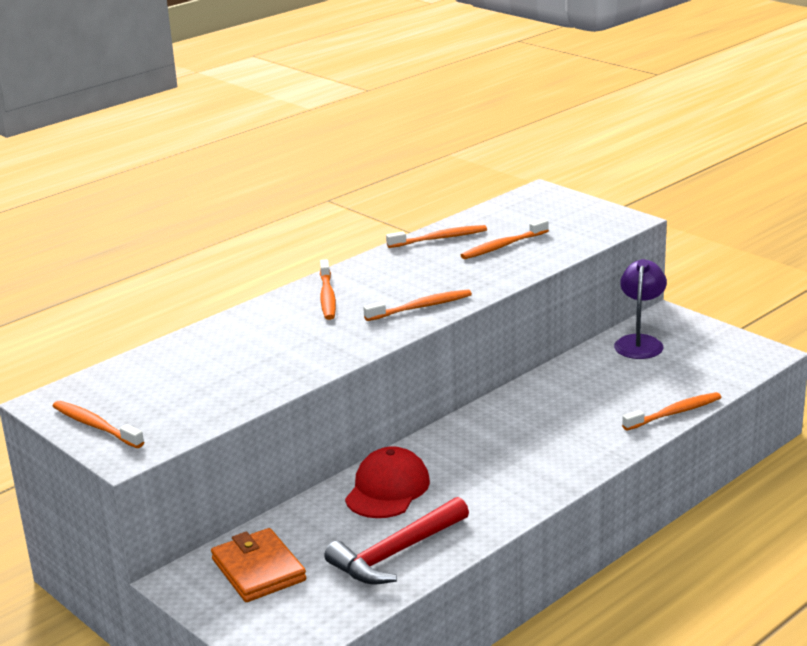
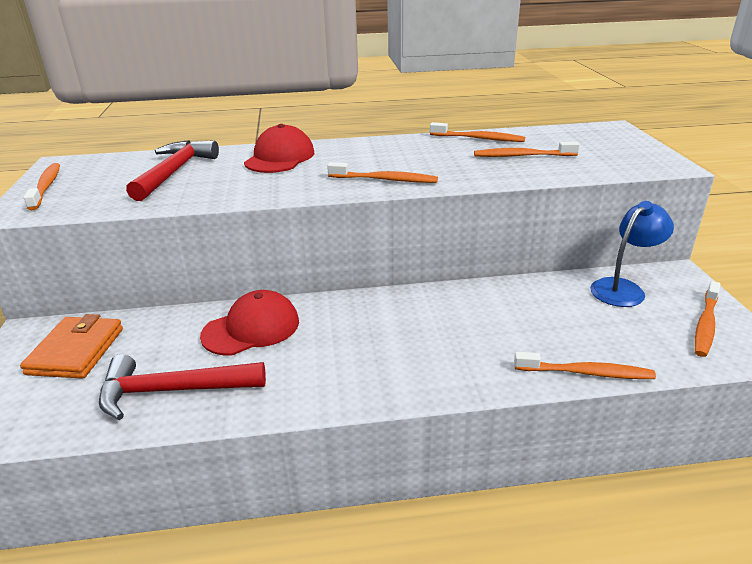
camera: 35 degrees right, 5 degrees up
(203, 367) = (174, 172): none -> red hammer
(282, 318) = (280, 157): none -> red cap
(327, 296) = (333, 153): orange toothbrush -> orange toothbrush (705, 325)
(640, 342) = (623, 288): purple lamp -> blue lamp

